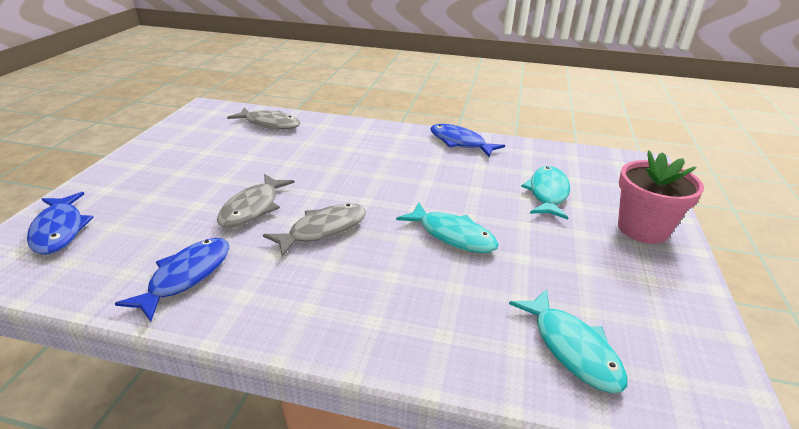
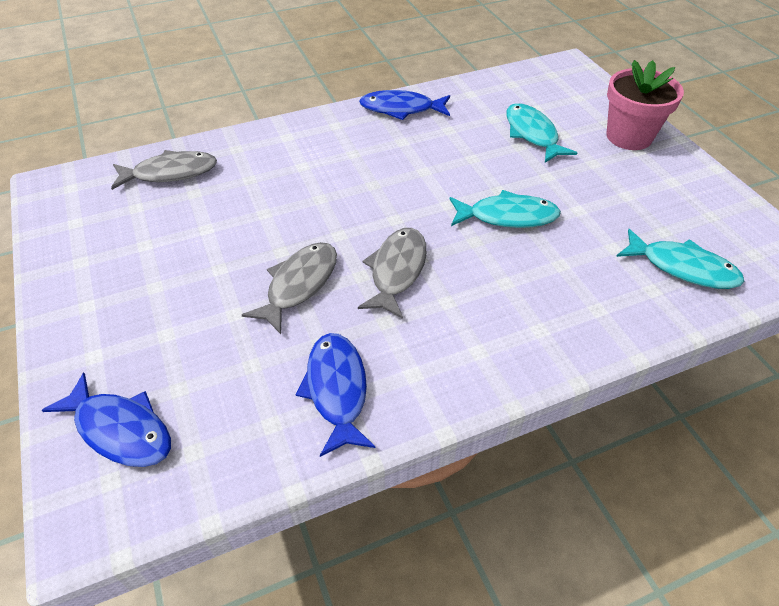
camera: 35 degrees left, 15 degrees up
(253, 208) = (299, 285): grey fish -> grey fish turned 135 degrees counterclockwise

